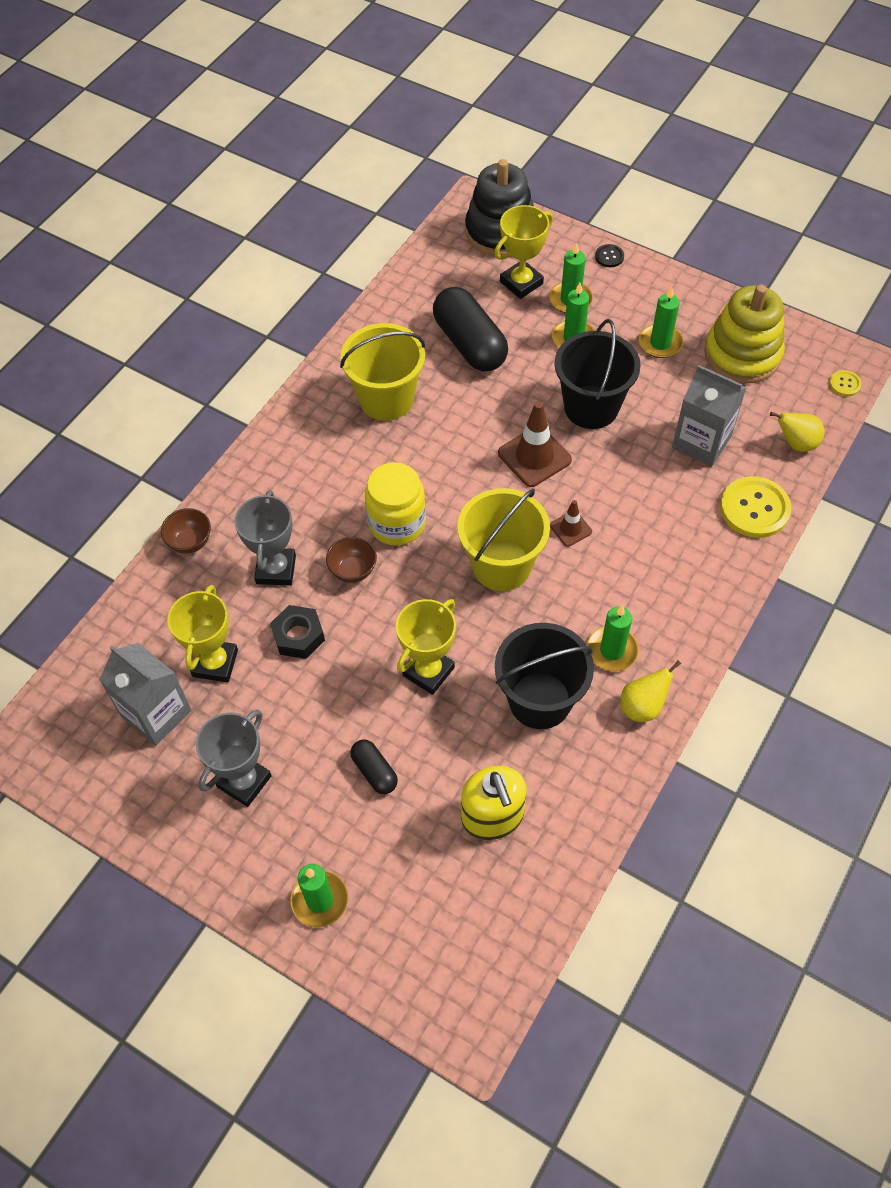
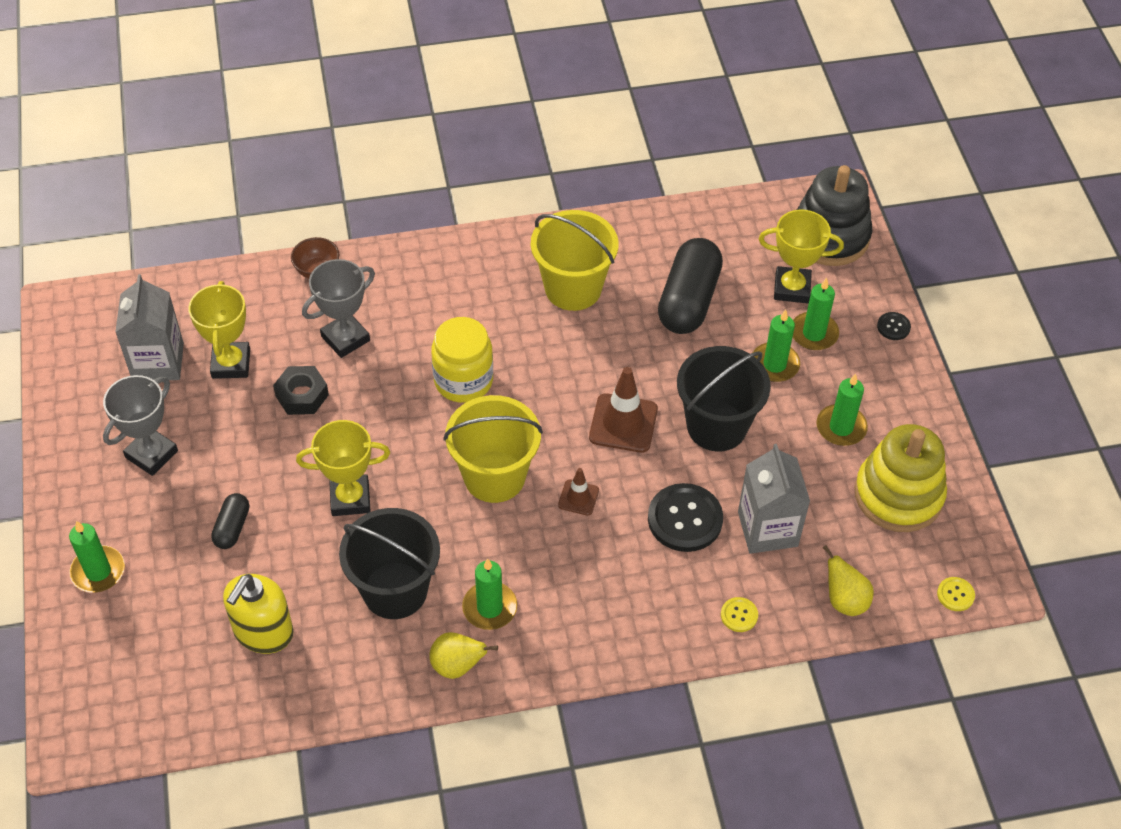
camera: 45 degrees right, 5 degrees down
(215, 663) = (231, 364): yellow trophy -> yellow trophy turned 60 degrees counterclockwise
(244, 781) = (151, 454): grey trophy -> grey trophy turned 45 degrees counterclockwise
(353, 570) = (392, 385): brown bowl -> none
(649, 481) = (685, 519): none -> black button
(754, 509) = (739, 615): yellow button -> yellow button, size x0.48

